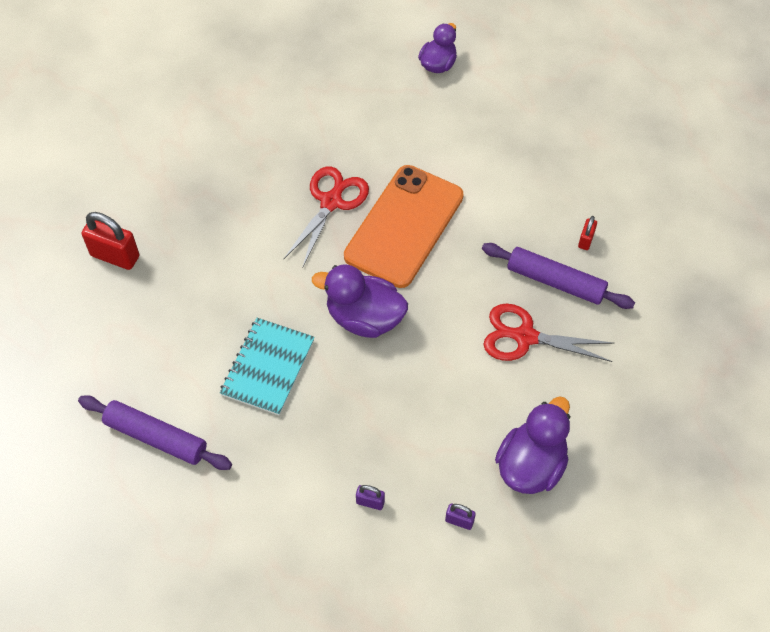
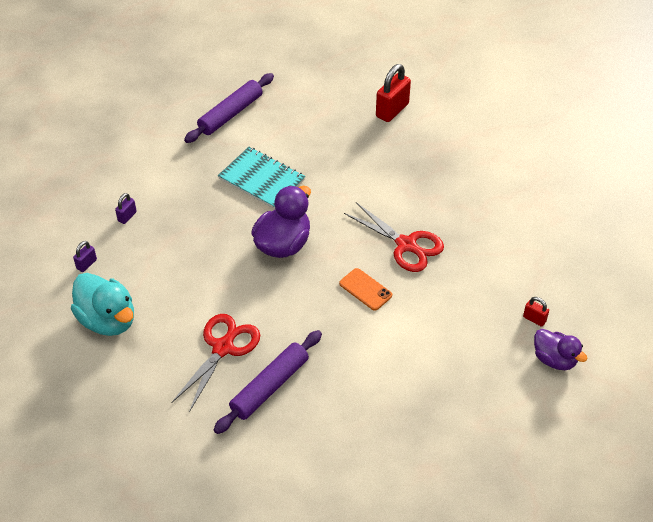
camera: 105 degrees right, 10 degrees down
(404, 226) = (365, 289): orange phone -> orange phone, size x0.42
(531, 465) = (108, 320): purple duck -> turquoise duck
(586, 240) = (306, 425): red padlock -> red padlock (534, 319)

